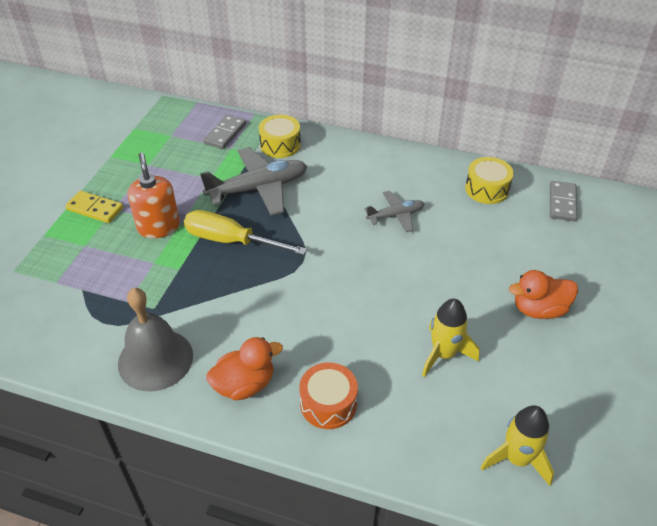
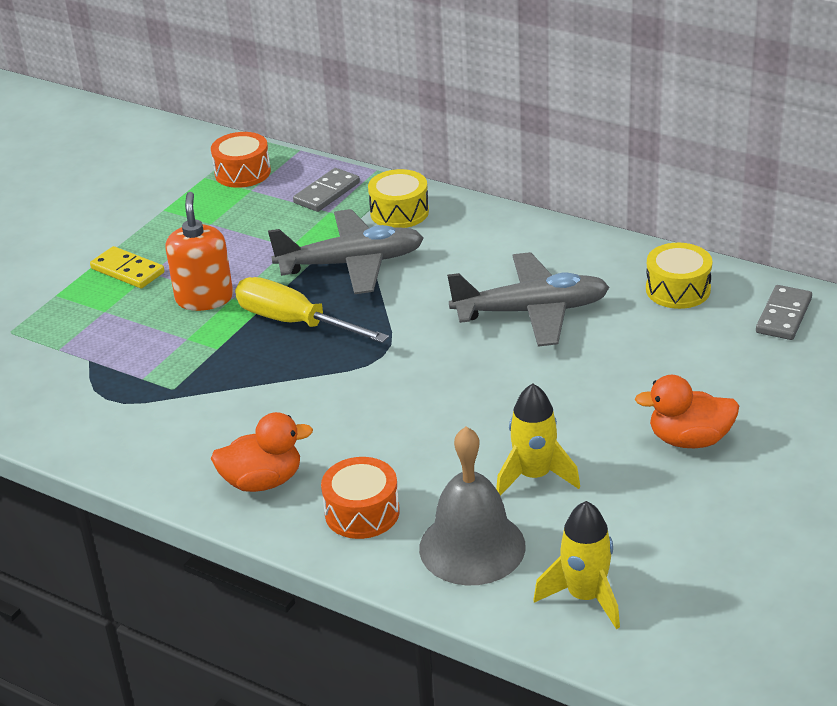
camera: 15 degrees right, 10 degrees down
(155, 359) = (160, 443): grey bell -> grey bell (472, 547)
(161, 122) = (242, 172): none -> orange drum
(395, 215) = (531, 311): grey plane -> grey plane, size x1.80

